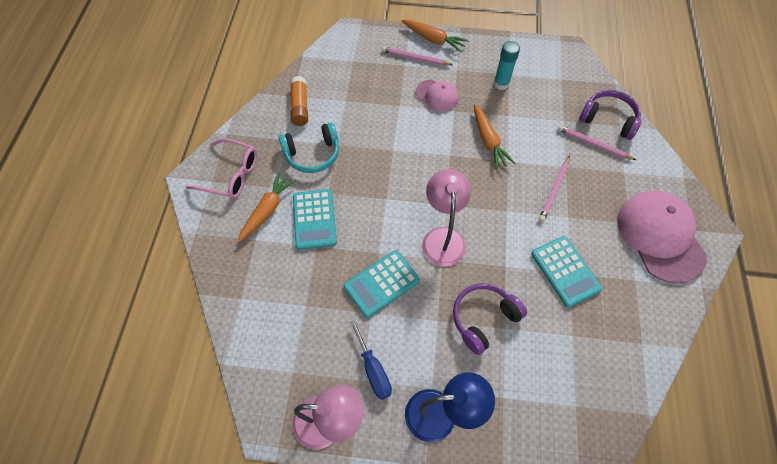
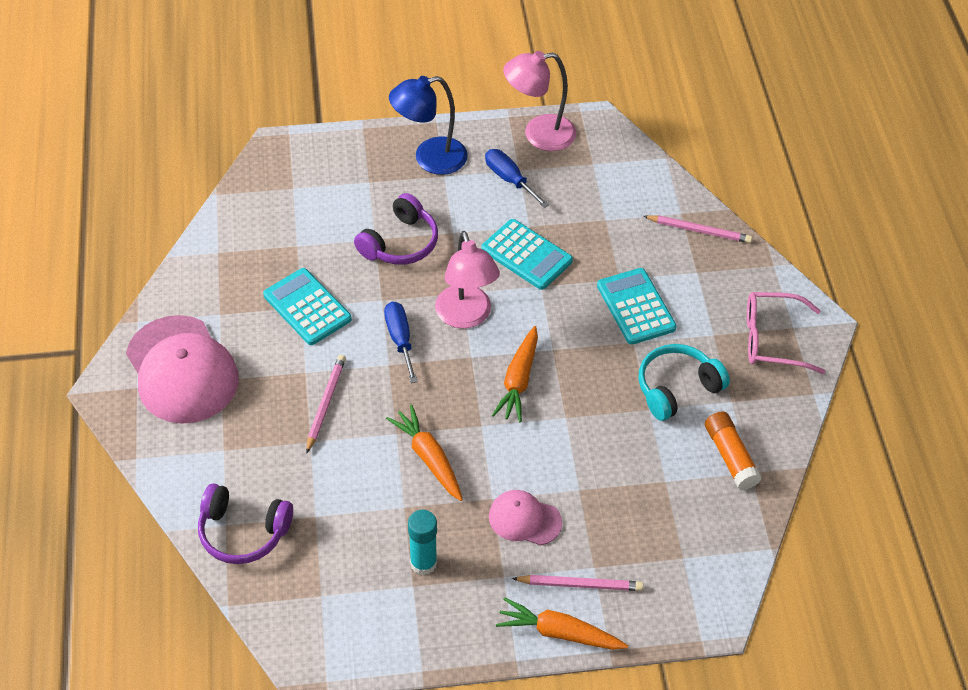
camera: 165 degrees right, 10 degrees down
(267, 210) = (700, 306): orange carrot -> orange carrot (518, 380)
(381, 283) = (526, 255): turquoise calculator -> turquoise calculator turned 90 degrees clockwise
(495, 228) = (400, 339): none -> blue screwdriver
(593, 144) = (268, 484): pink pencil -> pink pencil (699, 231)

